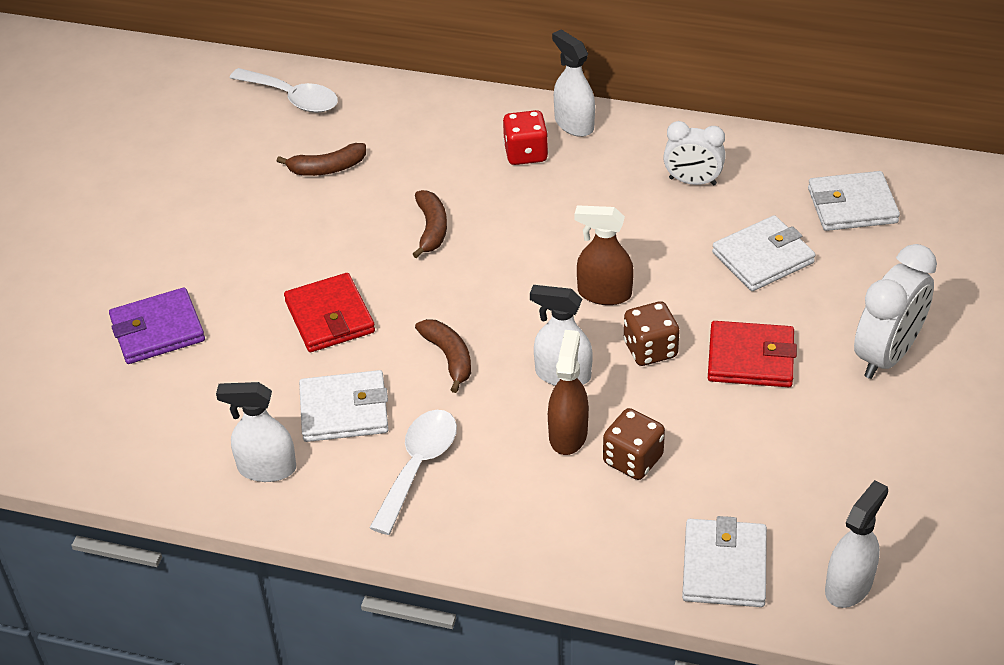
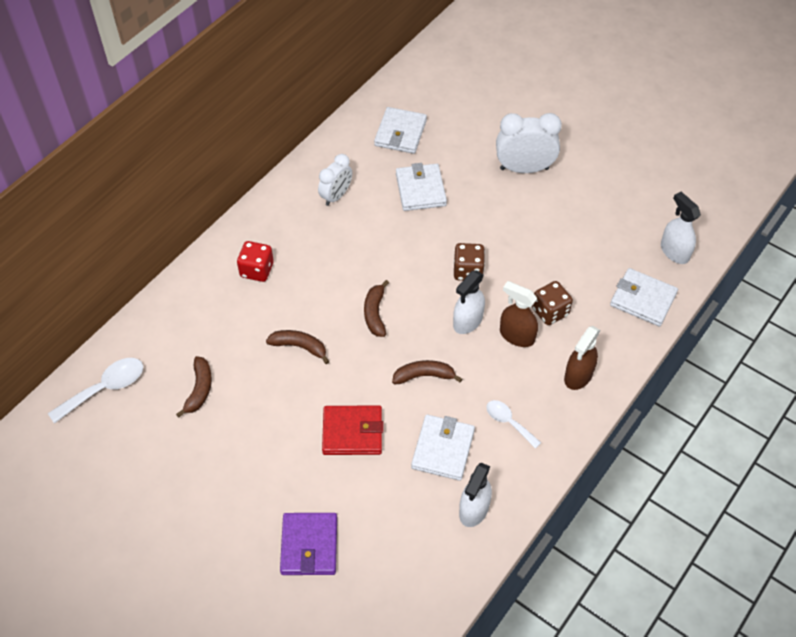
camera: 70 degrees left, 10 degrees up
(418, 466) = (508, 422): white spoon -> white spoon, size x0.64
(522, 279) = (375, 313): none -> brown banana
(574, 124) = (244, 234): white spray bottle -> none
(604, 293) = (410, 276): brown spray bottle -> brown spray bottle (578, 376)
(750, 358) = (498, 227): red wallet -> none
(886, 355) = (524, 168): white clock -> white clock turned 60 degrees counterclockwise

